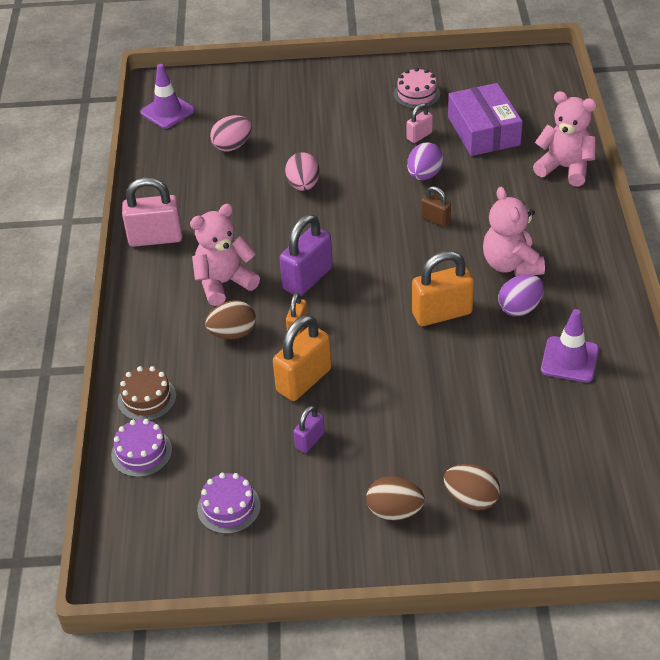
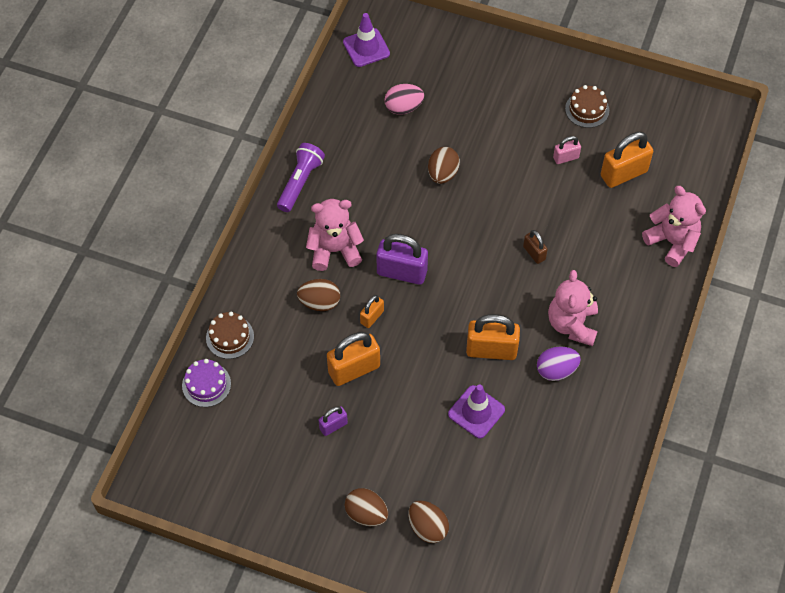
camera: 20 degrees right, 15 degrees up
(155, 238) = (300, 182): pink padlock -> purple flashlight
(229, 507) = (248, 459): purple cake -> none
(303, 185) = (442, 174): pink egg -> brown egg
(307, 279) = (402, 272): purple padlock -> purple padlock turned 45 degrees clockwise
(416, 94) = (587, 109): pink cake -> brown cake
(424, 175) = (548, 202): purple egg -> none
(483, 131) = (623, 174): purple box -> orange padlock
(569, 360) = (569, 436): purple traffic cone -> purple traffic cone (476, 412)

